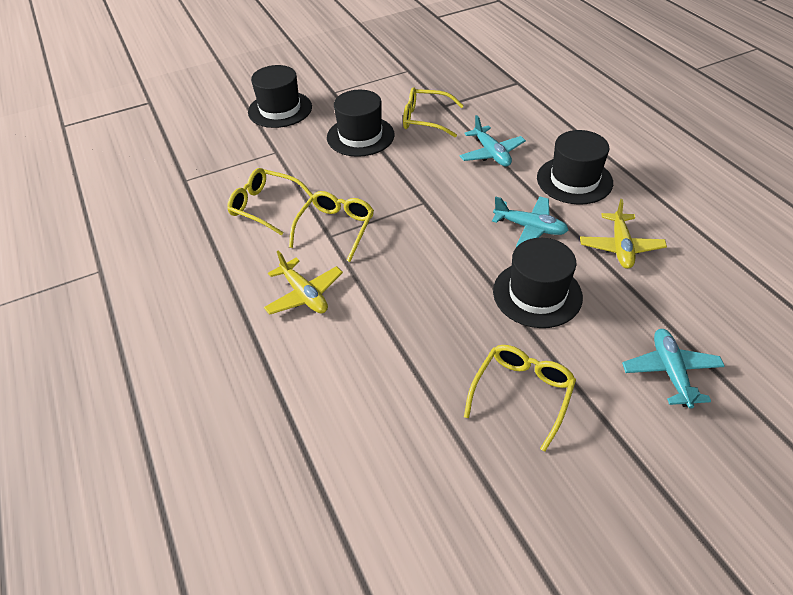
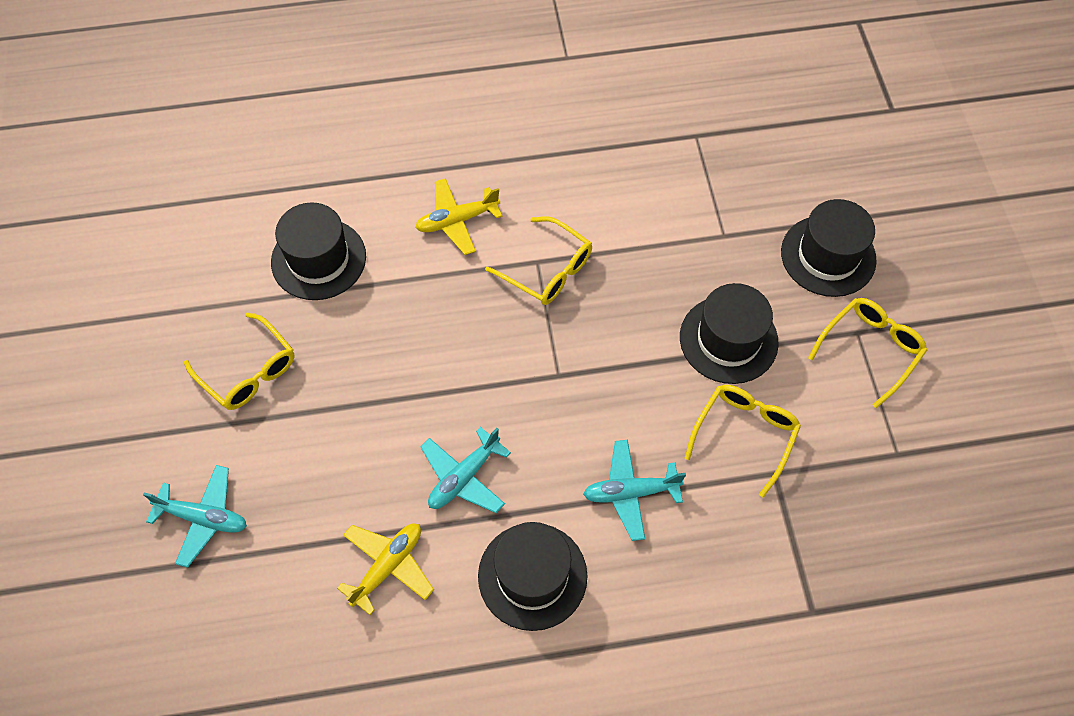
camera: 105 degrees right, 15 degrees up
(265, 206) = (615, 208): yellow glasses -> yellow glasses (870, 350)
(537, 294) = (359, 438): black hat -> black hat (318, 259)
(620, 247) = (388, 566): yellow plane -> yellow plane turned 105 degrees clockwise

